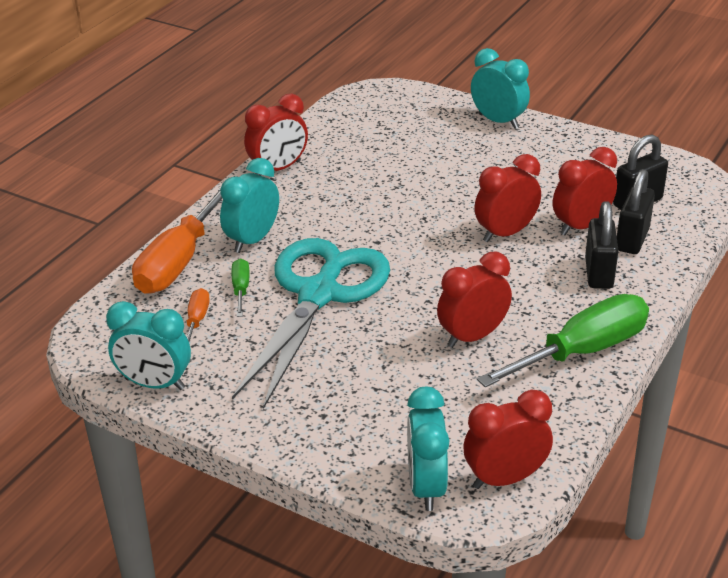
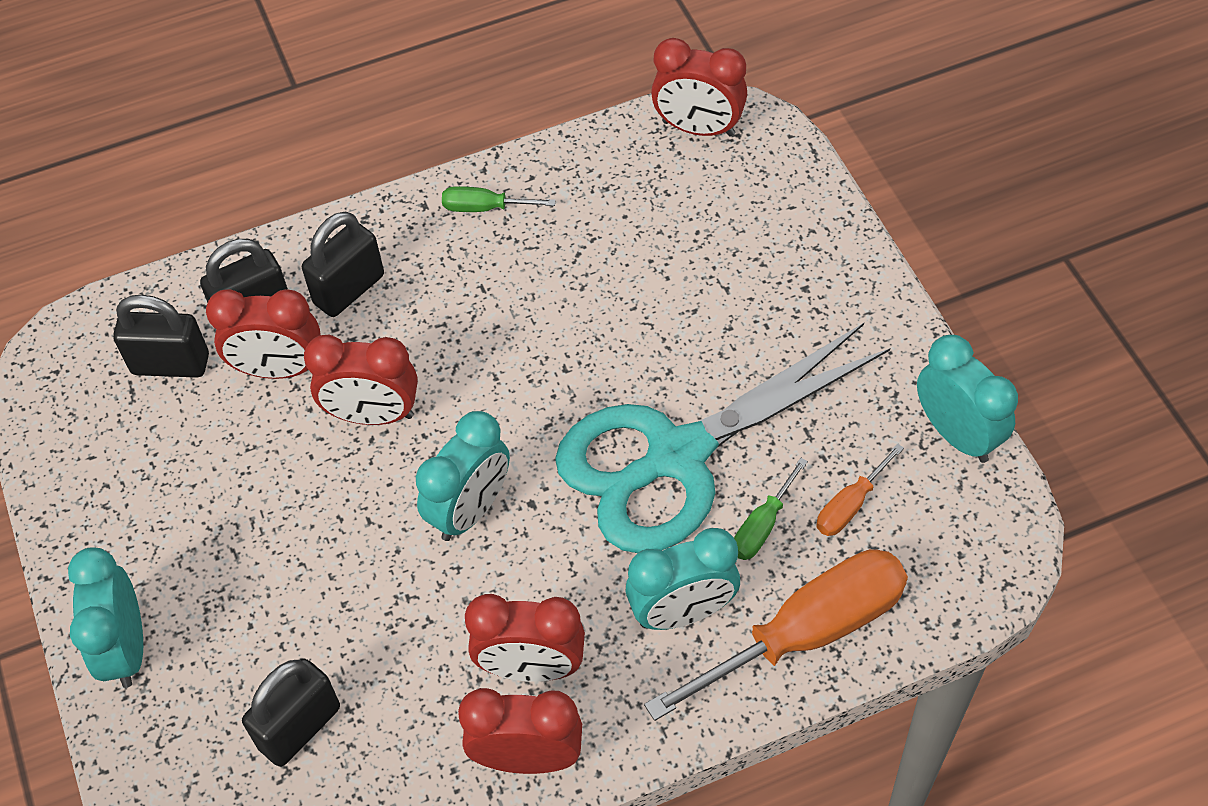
camera: 140 degrees left, 20 degrees up
(390, 135) = (299, 727): none -> black padlock
(426, 486) = (773, 160): turquoise clock -> turquoise clock (470, 510)
(472, 336) = (569, 290): red clock -> red clock (531, 667)
(582, 351) = (485, 208): green screwdriver -> green screwdriver, size x0.46

